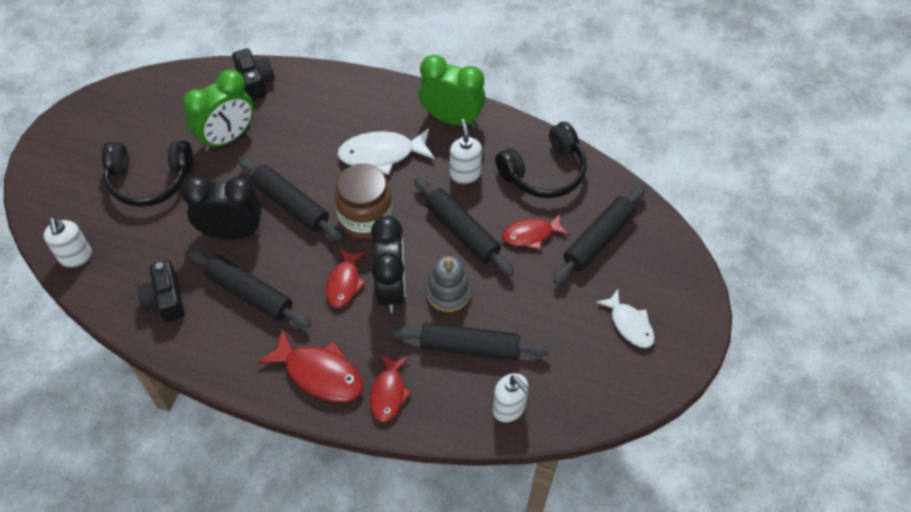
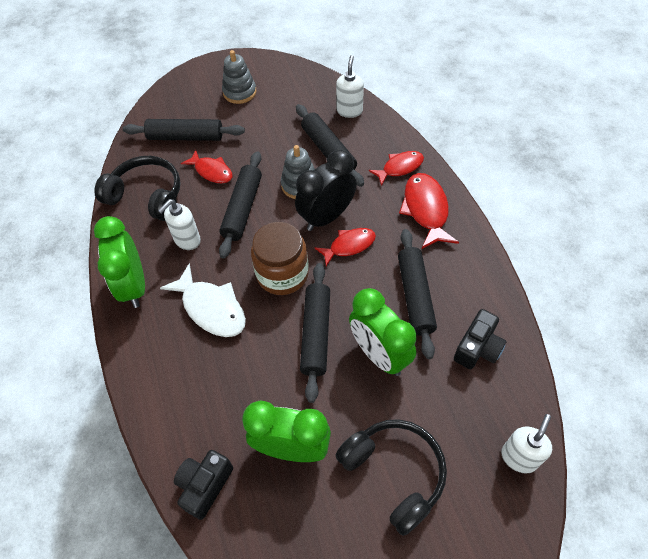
camera: 125 degrees left, 0 degrees up
(232, 232) = (379, 354): black clock -> green clock
(629, 324) = (239, 92): white fish -> grey stacking toy

